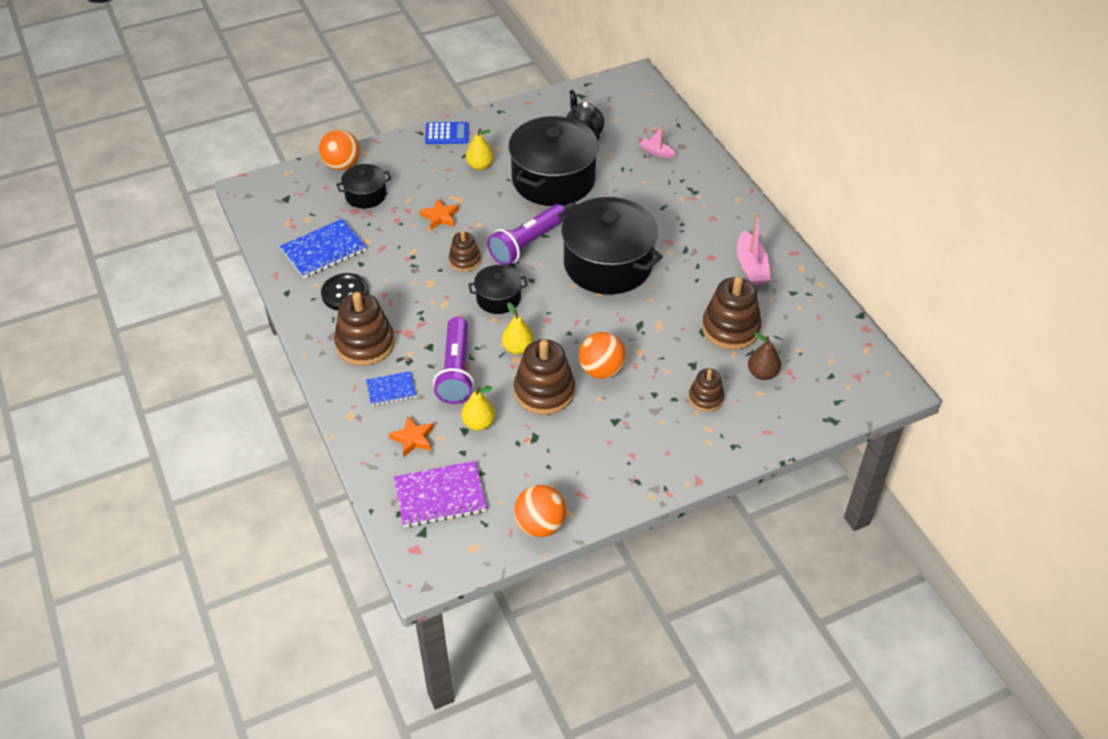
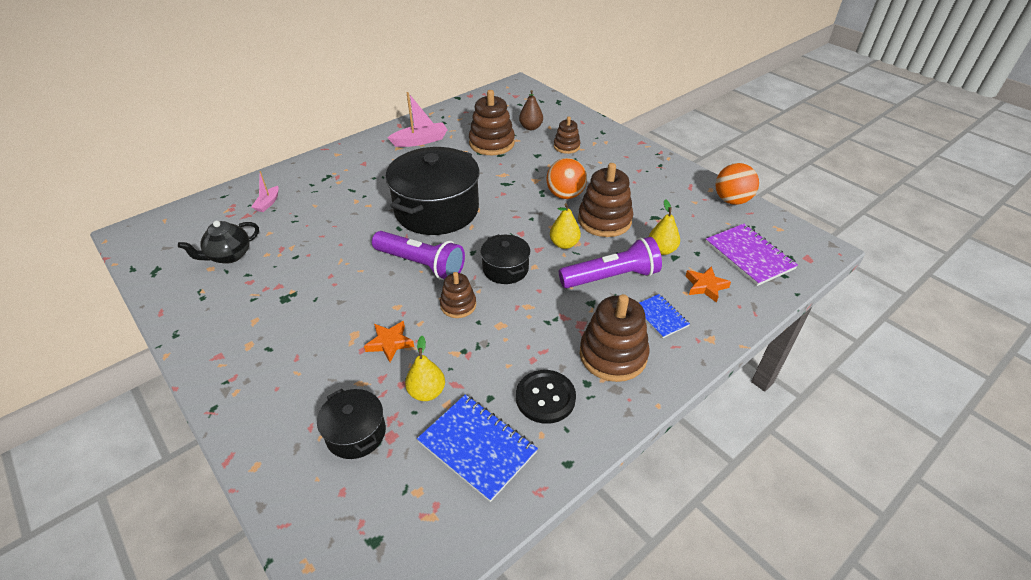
camera: 105 degrees left, 5 degrees down
(341, 165) = (287, 487): orange ball -> none
(447, 134) = (219, 377): blue calculator -> none
(480, 166) = (290, 329): yellow pear -> yellow pear (427, 392)
(553, 179) = (314, 264): black pot -> none

